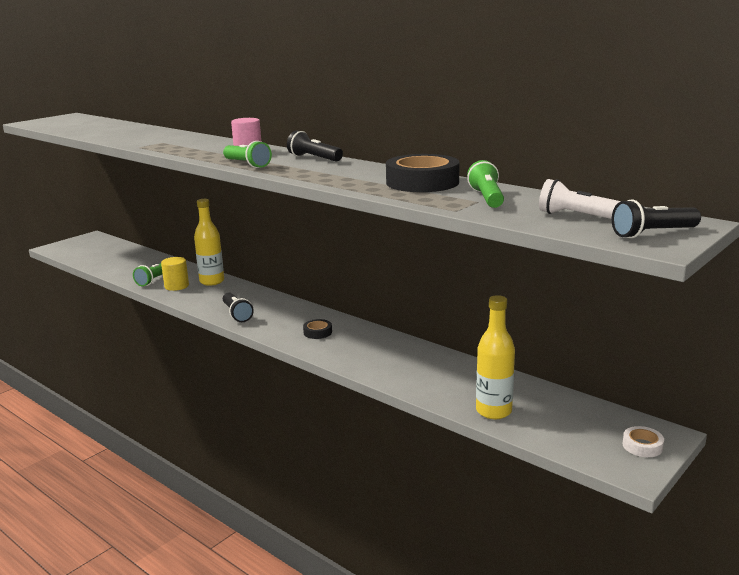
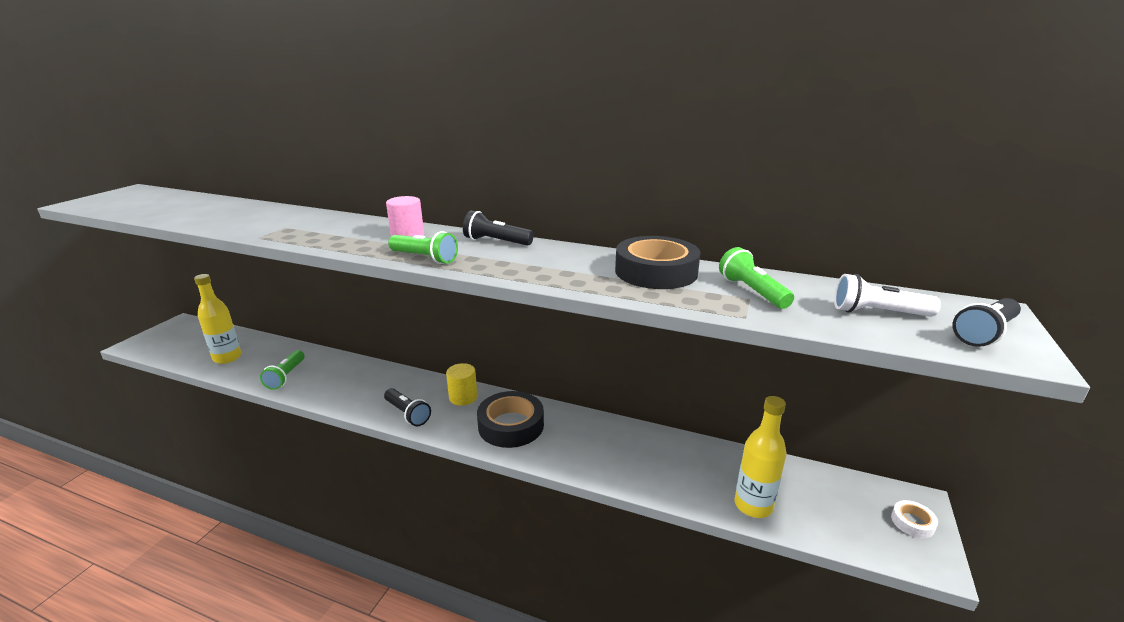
camera: 20 degrees left, 5 degrees up
(176, 286) = (316, 382): yellow cylinder -> yellow cylinder (463, 397)
(212, 281) = (355, 370): yellow bottle -> yellow bottle (227, 358)
(317, 332) = (511, 425): black tape -> black tape, size x2.13

